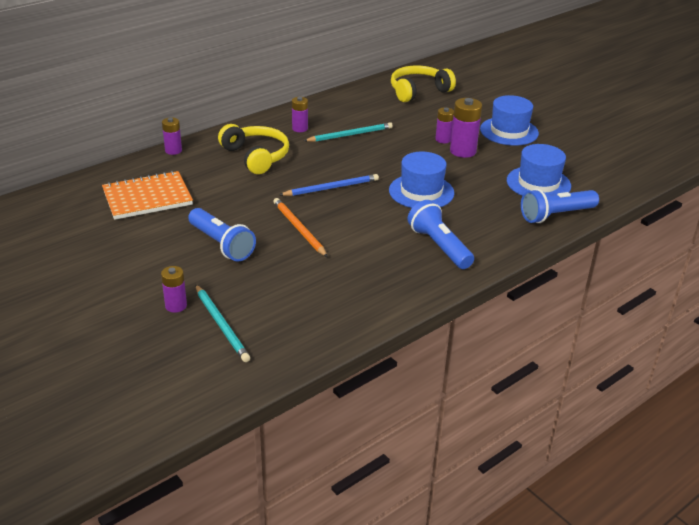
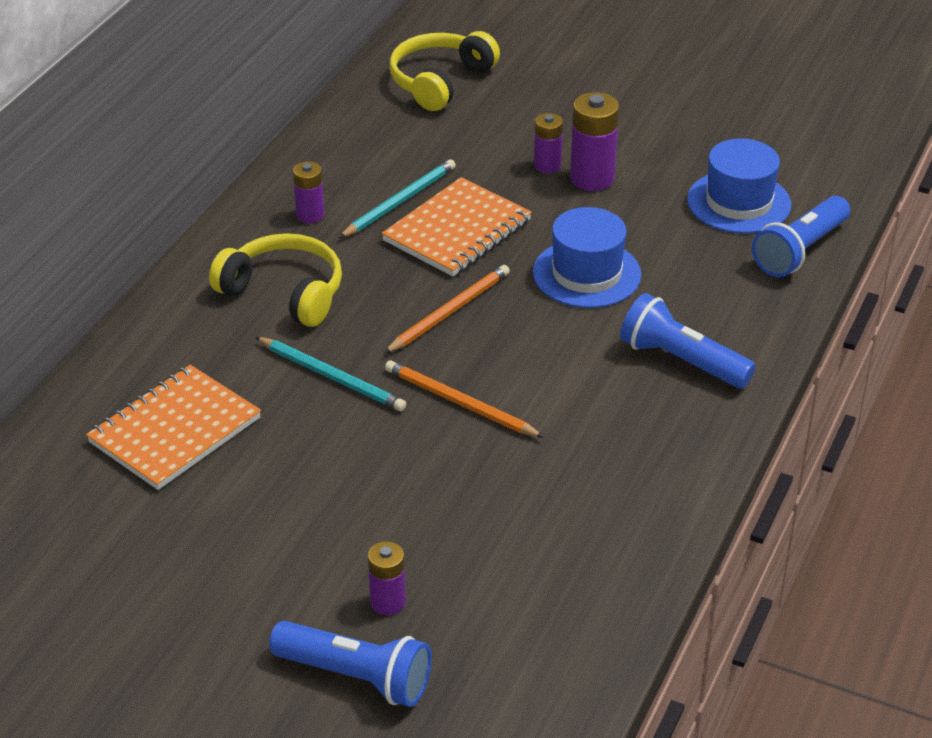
camera: 25 degrees left, 5 degrees up
(173, 150) = (137, 326): purple battery -> none
(221, 325) = (481, 607): turquoise pencil -> turquoise pencil (332, 377)
(222, 244) = (367, 472): blue flashlight -> blue flashlight (356, 677)
(331, 188) = (449, 312): blue pencil -> orange pencil
(368, 155) = (457, 231): none -> orange notebook
(509, 131) = (632, 119): blue hat -> none

